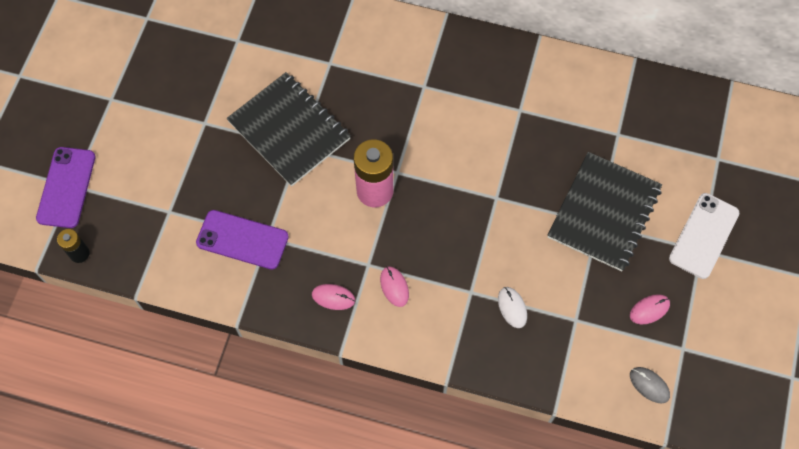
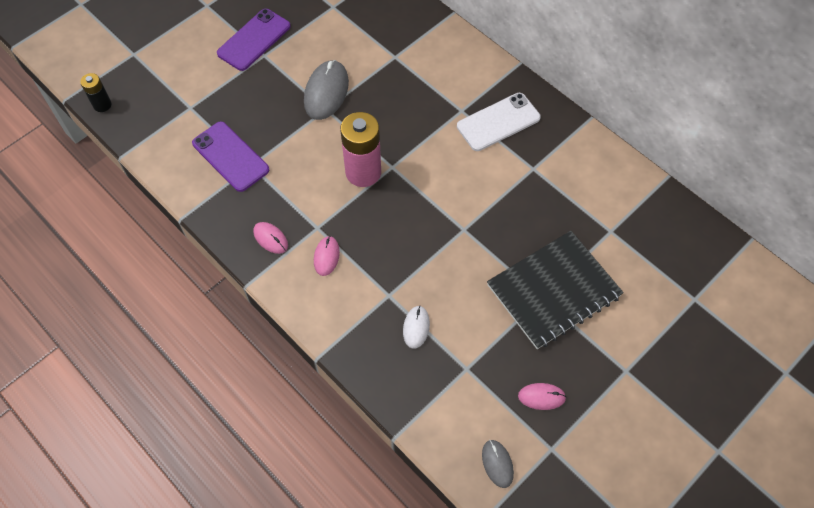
camera: 30 degrees right, 5 degrees down
(66, 187) = (128, 53): purple phone -> purple phone (254, 40)
(289, 130) = (326, 92): black notebook -> grey mouse
(704, 236) = (637, 359): white phone -> white phone (498, 122)

